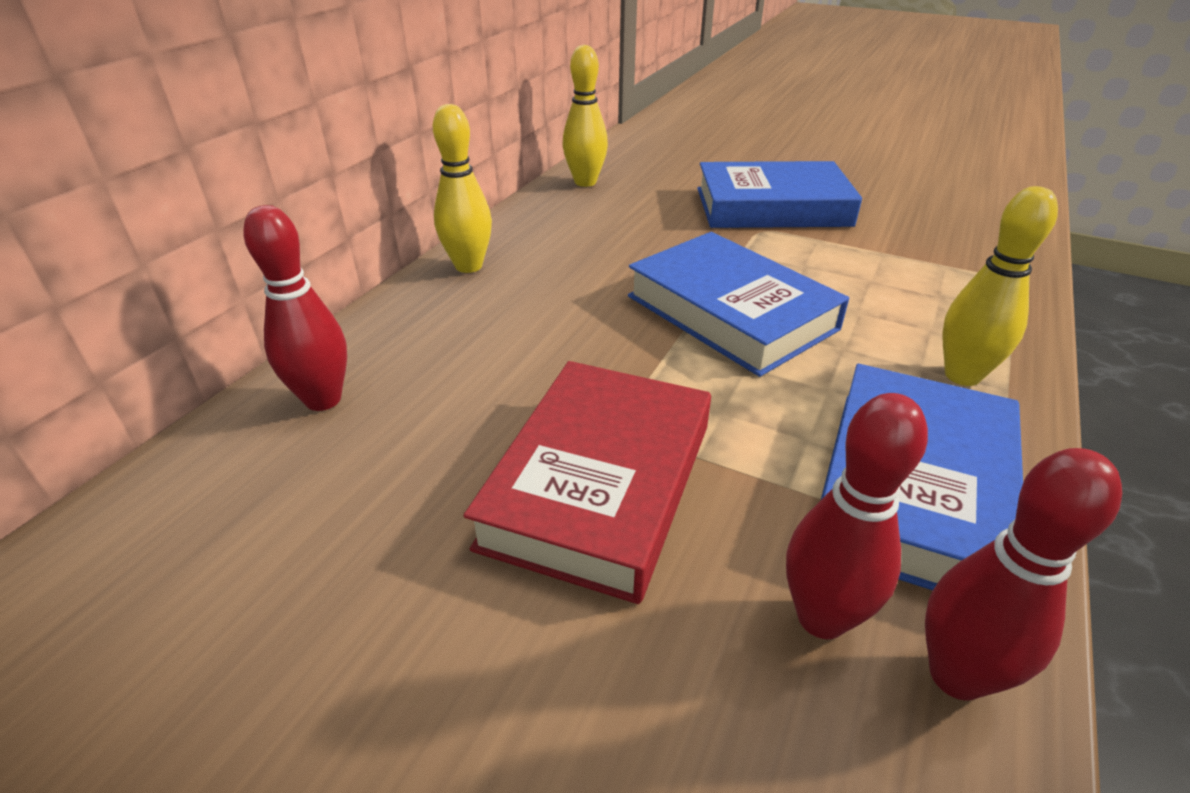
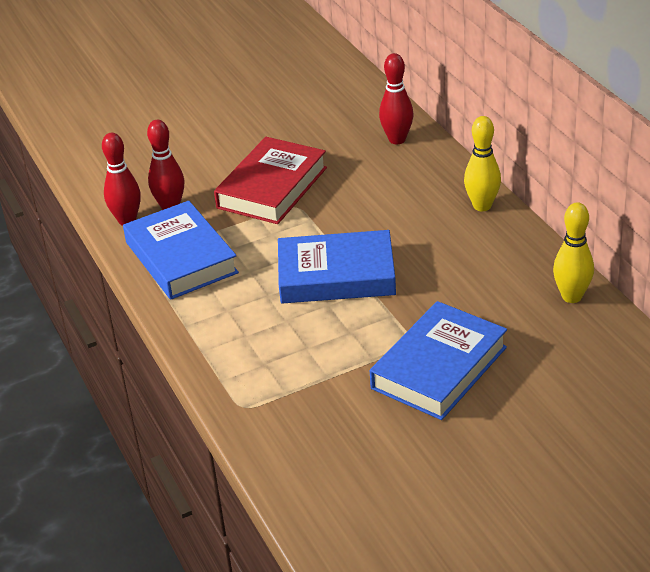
camera: 130 degrees right, 0 degrees up
(598, 484) = (272, 188): red book -> red book turned 60 degrees clockwise
(962, 375) = (208, 318): yellow bowling pin -> none

